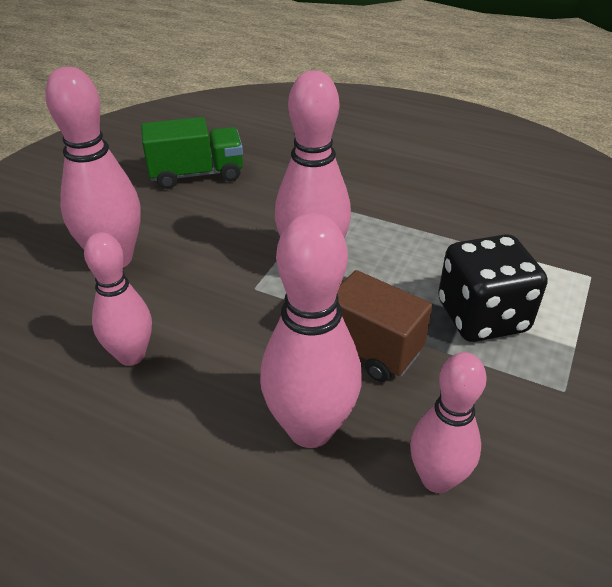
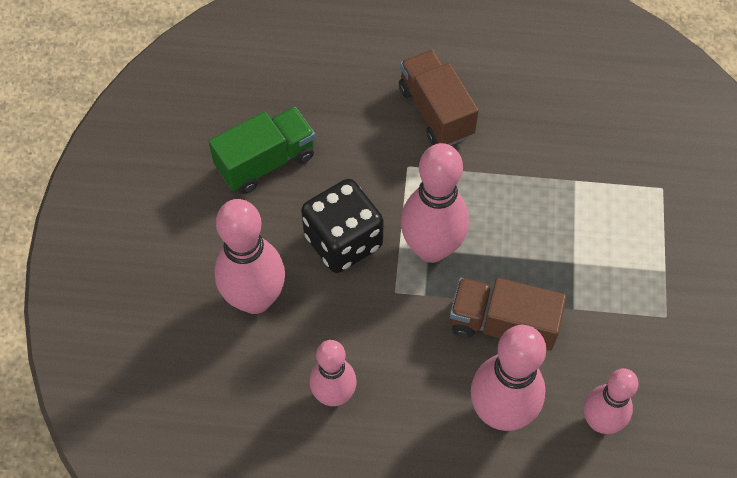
camera: 20 degrees left, 20 degrees up
(370, 175) = (435, 112): none -> brown truck
(482, 316) = (589, 263): black dice -> black dice (343, 241)

